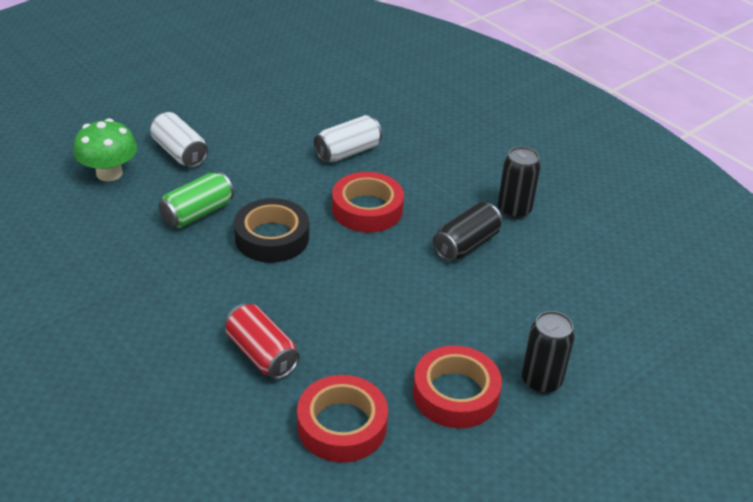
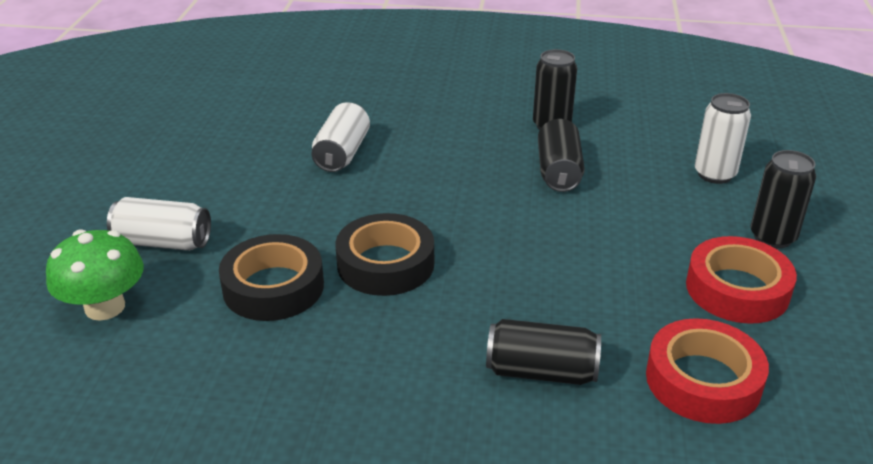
camera: 40 degrees left, 5 degrees down
(197, 213) = (273, 287): green can -> black tape
(262, 354) = (541, 371): red can -> black can
(367, 209) = (434, 190): red tape -> none
(576, 314) = (714, 174): none -> white can

